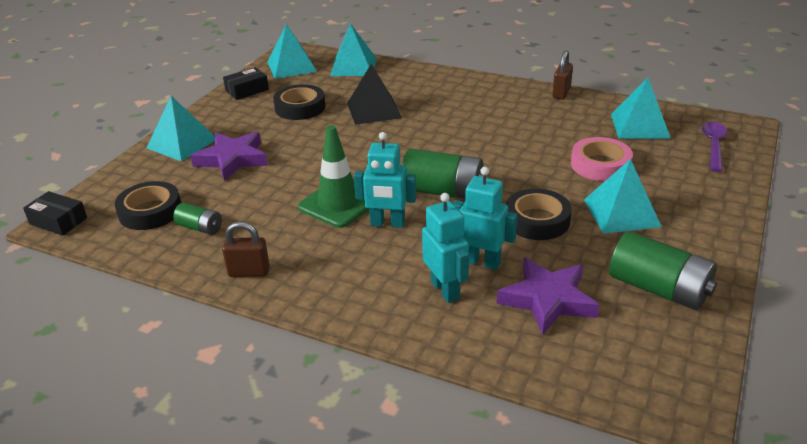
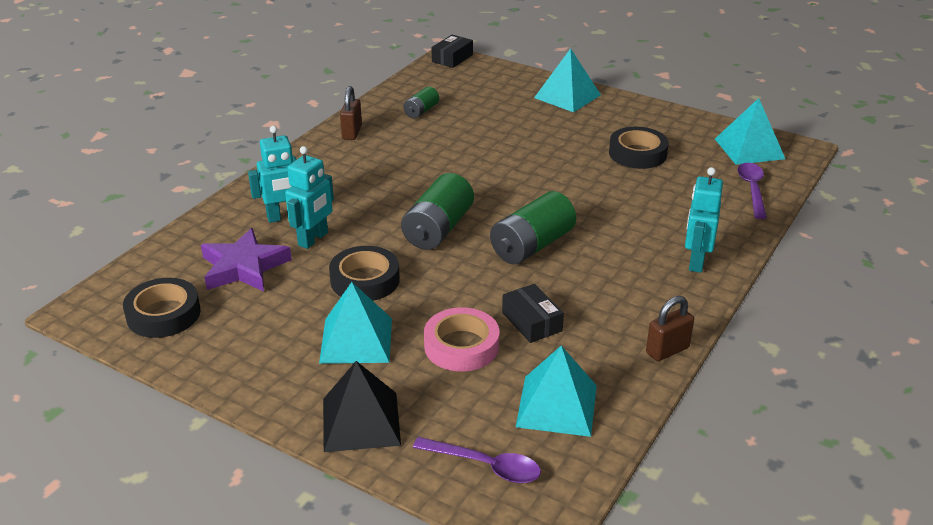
camera: 95 degrees right, 0 degrees up
(150, 211) = (453, 90): black tape -> black tape (163, 314)
(232, 159) = (531, 120): purple star -> none
(247, 90) = (683, 123): black box -> black box (532, 322)
(338, 204) = (435, 172): green traffic cone -> none
(353, 66) = (752, 189): turquoise pyramid -> purple spoon
(374, 110) = (626, 198): black pyramid -> black pyramid (361, 421)
(387, 223) = (393, 195): turquoise robot -> turquoise robot (696, 262)
(561, 93) = (667, 350): brown padlock -> brown padlock turned 60 degrees counterclockwise
(659, 289) = (223, 335): green battery -> green battery (531, 246)

